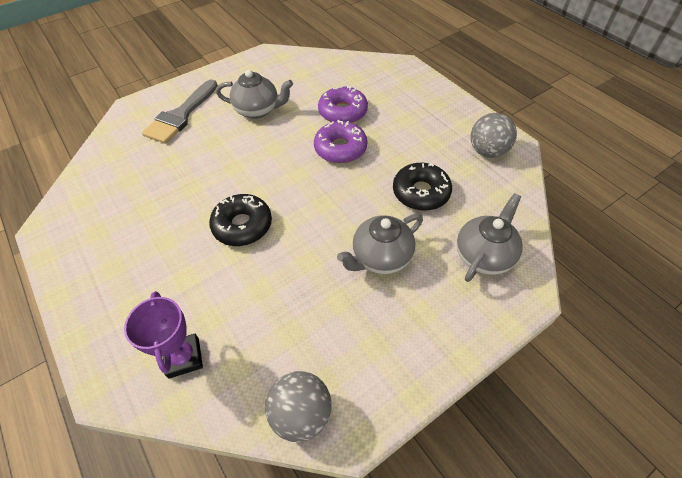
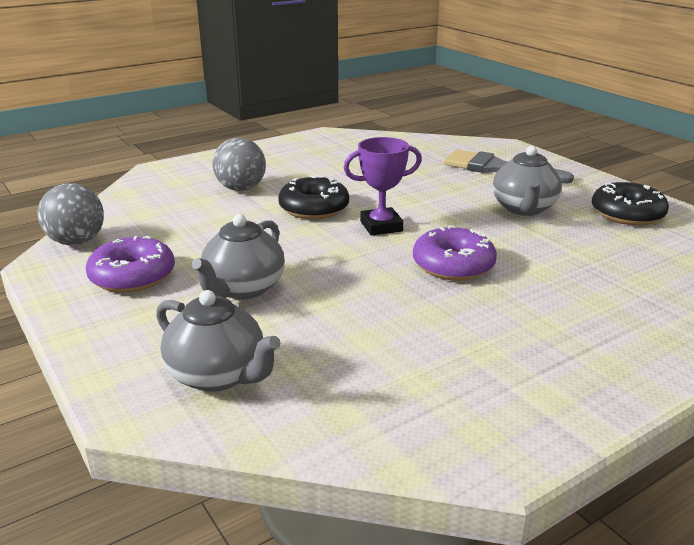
camera: 90 degrees right, 25 degrees down
(184, 357) = (165, 192): purple trophy -> purple trophy (381, 226)
(343, 112) = (543, 268): purple donut -> purple donut (132, 276)
(380, 257) = (243, 288): grey teapot -> grey teapot turned 120 degrees counterclockwise
(421, 192) = (358, 328): black donut -> black donut (627, 214)
(487, 151) = (469, 415): grey ball -> grey ball (241, 189)

